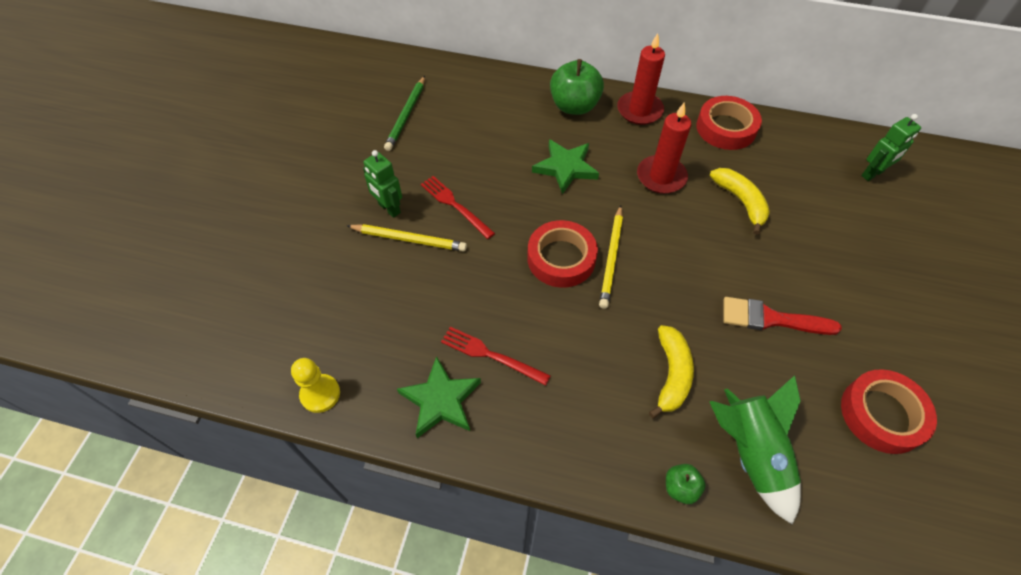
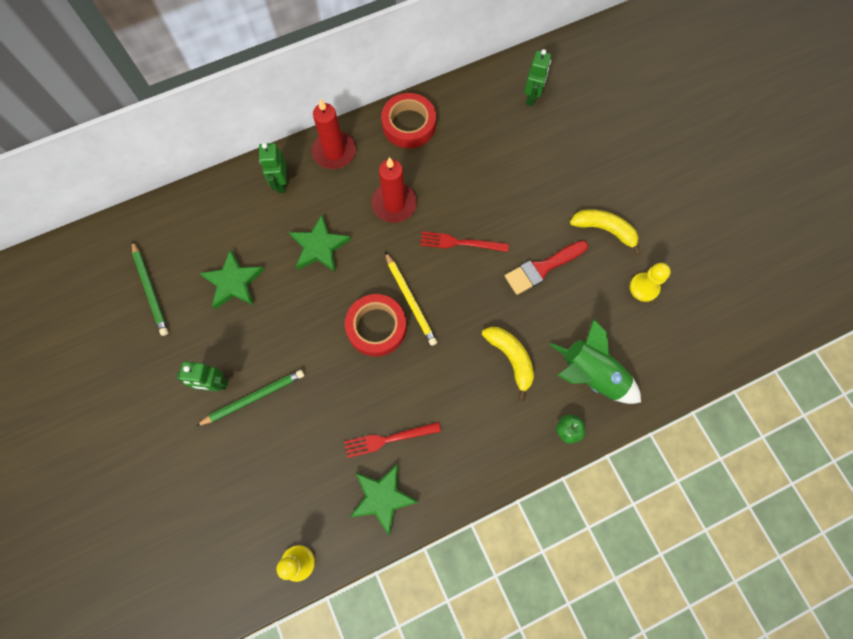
camera: 40 degrees left, 15 degrees up
(408, 239) = (253, 398): yellow pencil -> green pencil
(455, 205) = (263, 342): red fork -> red fork (460, 243)
(472, 149) = (233, 282): none -> green star
(574, 106) = (281, 183): green apple -> green robot
(740, 201) = (462, 186): yellow banana -> yellow banana (604, 230)
(882, 414) = (644, 287): red tape -> yellow pawn

